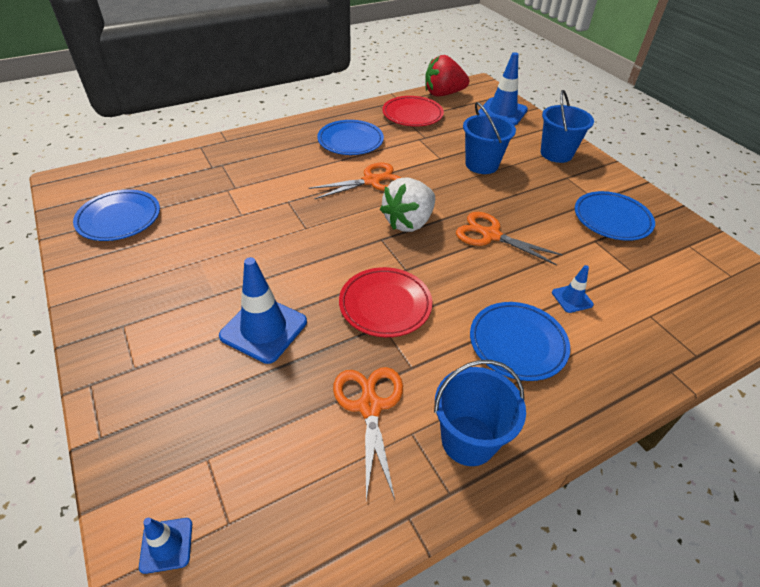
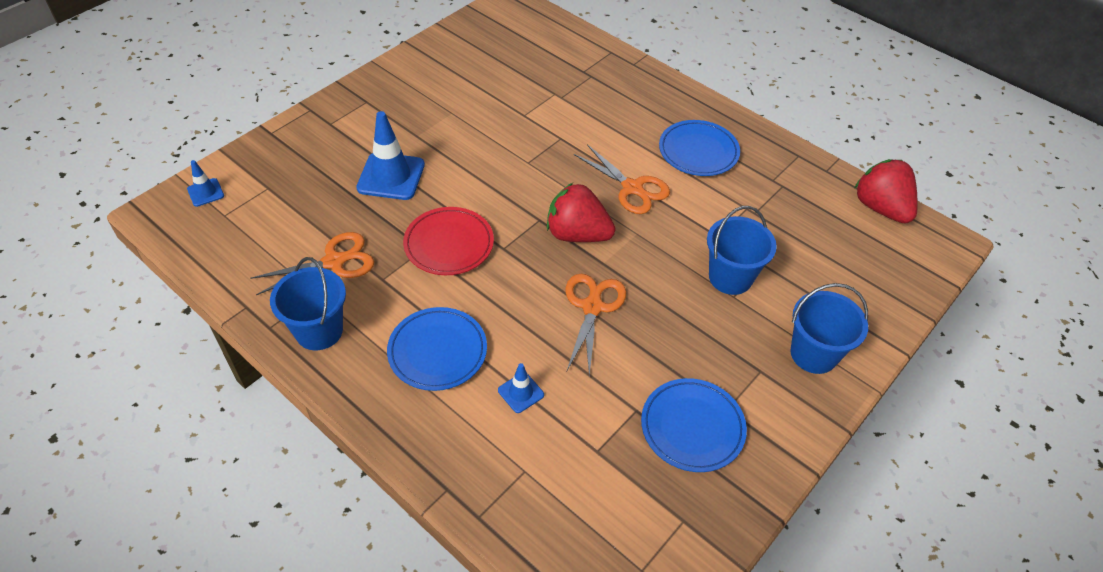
camera: 70 degrees right, 5 degrees up
(119, 219) = (479, 49): blue plate -> none
(408, 222) = (577, 234): white strawberry -> red strawberry
(412, 115) = (799, 190): red plate -> none
(502, 112) = (883, 279): blue traffic cone -> none

